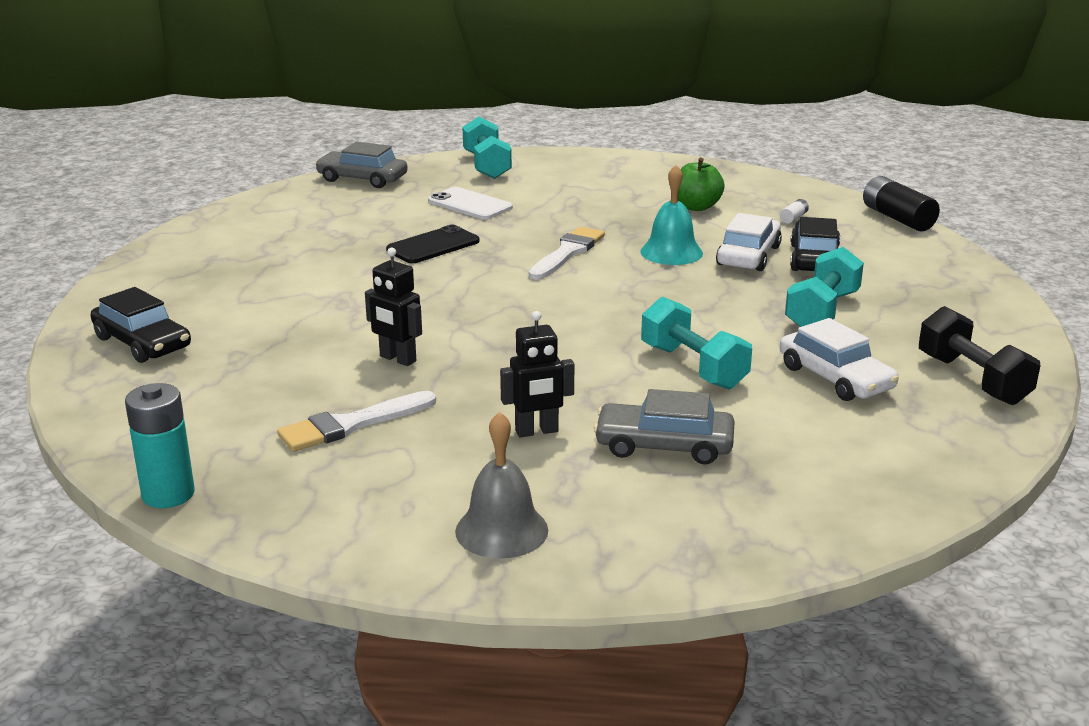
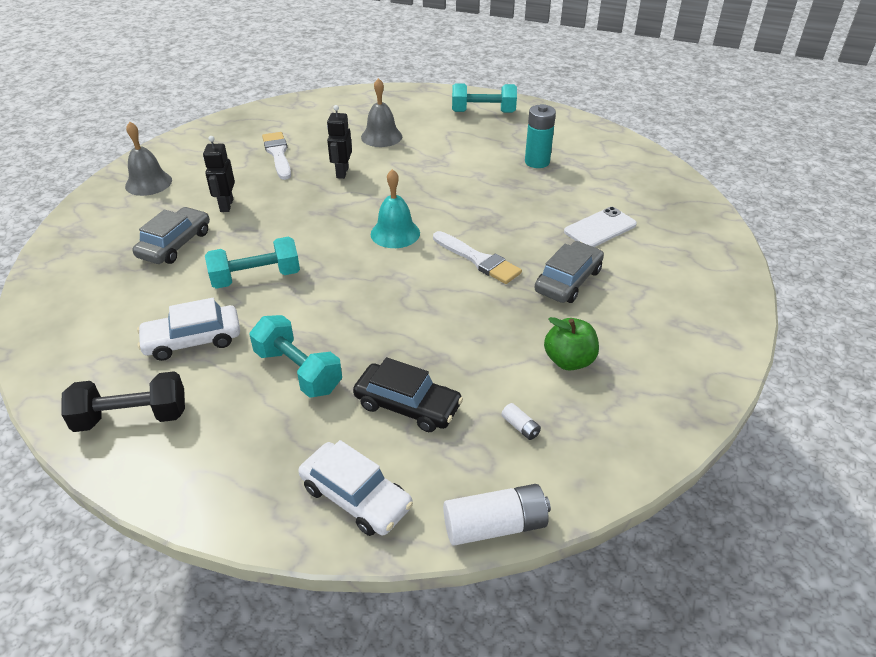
camera: 105 degrees right, 15 degrees up
(142, 342) = (408, 105): black car -> none
(168, 494) = (252, 111): turquoise battery -> turquoise battery (537, 162)
(267, 348) = (381, 136): none -> grey bell
(362, 179) = (670, 185): grey car -> grey car (568, 281)
(397, 359) = (342, 172): black robot -> black robot turned 45 degrees counterclockwise
(433, 246) = (514, 202): black phone -> none
(487, 166) = (704, 250): turquoise dumbbell -> turquoise dumbbell (483, 112)
(671, 252) = (459, 315): turquoise bell -> turquoise bell (395, 233)
(748, 256) = (433, 361): white car -> white car (356, 497)
(897, 218) = (495, 525): black battery -> white battery

